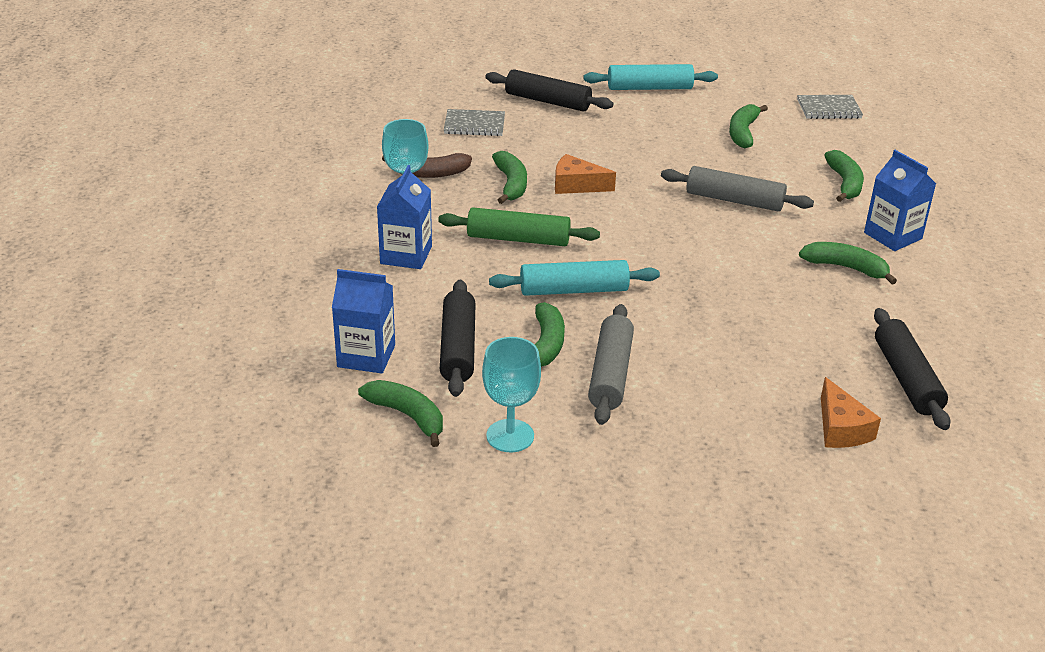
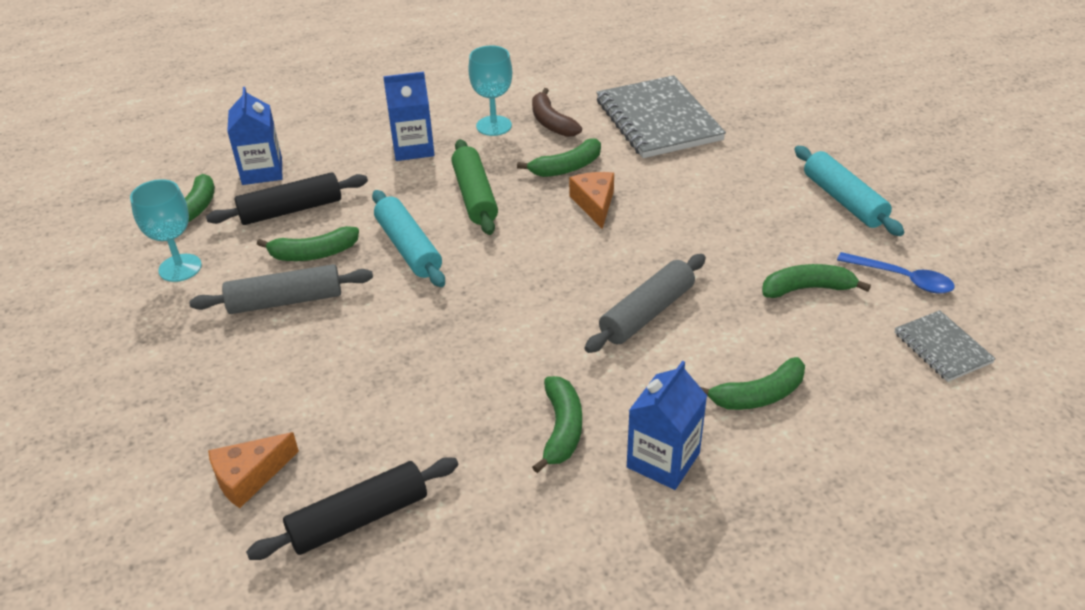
camera: 70 degrees right, 5 degrees up
(474, 125) = (658, 120): grey notebook -> grey notebook, size x1.96
(548, 101) = (745, 146): black rolling pin -> none
(734, 200) = (647, 313): grey rolling pin -> grey rolling pin turned 45 degrees clockwise
(752, 98) = (902, 279): none -> blue spoon

